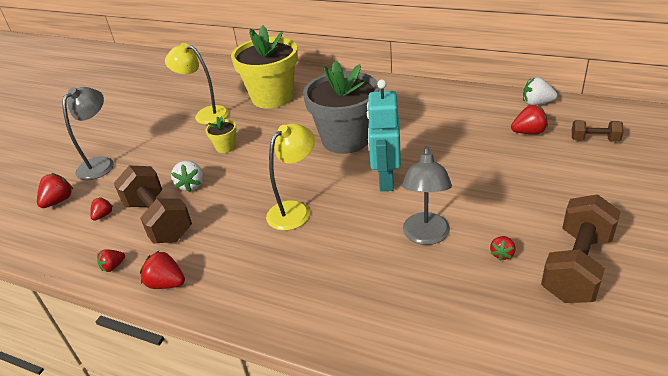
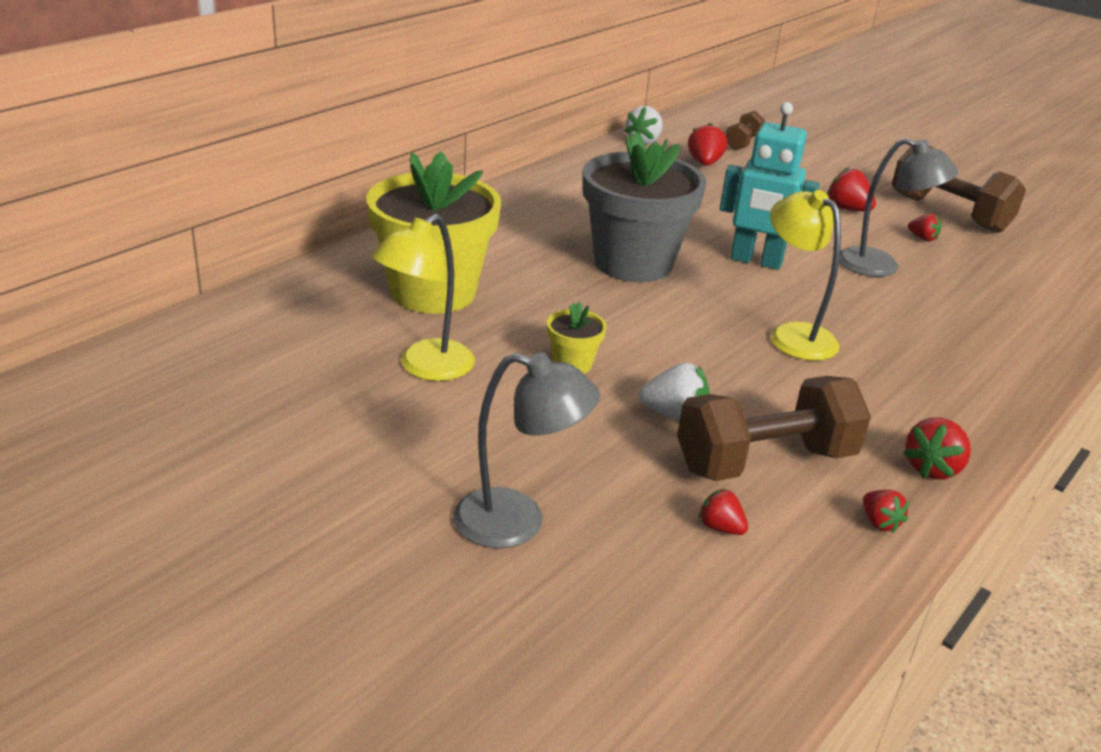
camera: 80 degrees left, 5 degrees down
(58, 201) = (634, 594): red strawberry -> red strawberry (847, 209)
(101, 164) = (518, 522): grey lamp -> grey lamp turned 150 degrees clockwise

